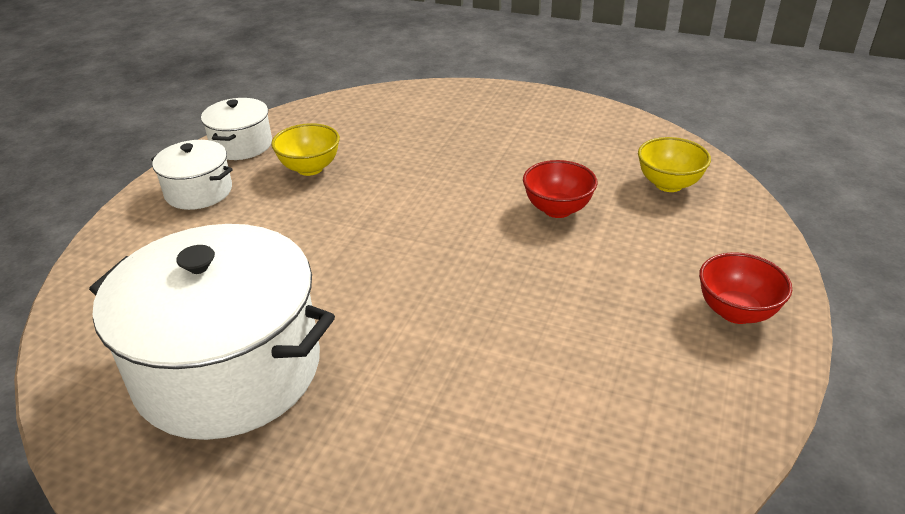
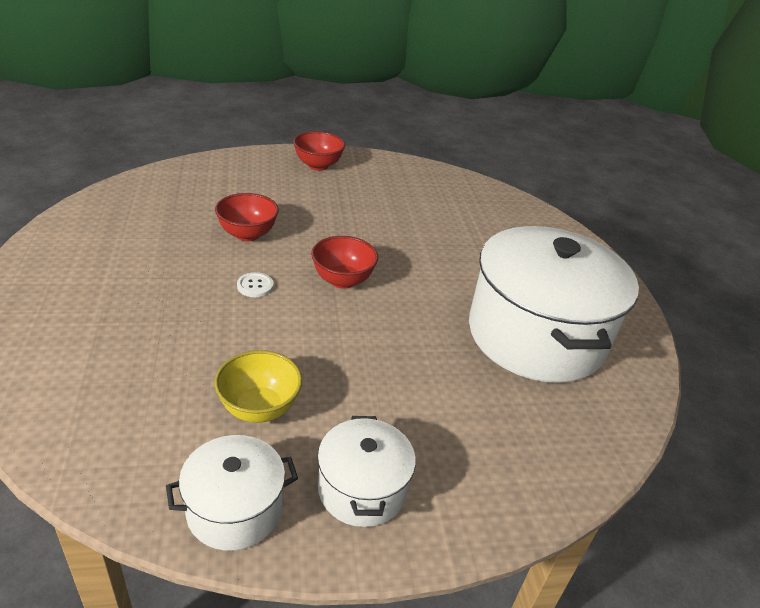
camera: 125 degrees left, 0 degrees up
(434, 251) = (342, 280): none -> red bowl
(460, 196) = (255, 286): none -> white button
(668, 184) = (183, 192): yellow bowl -> none

